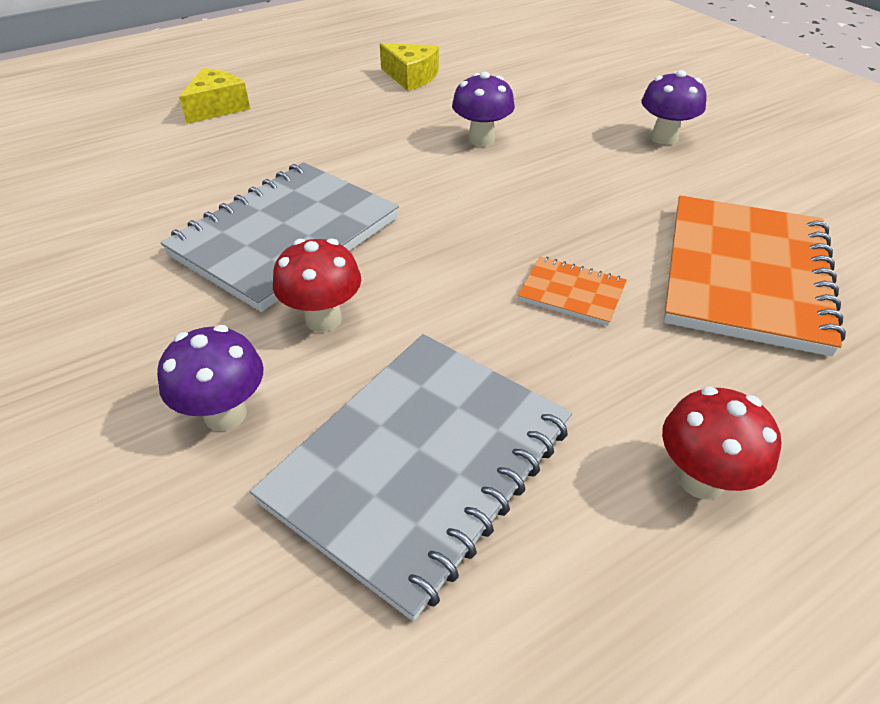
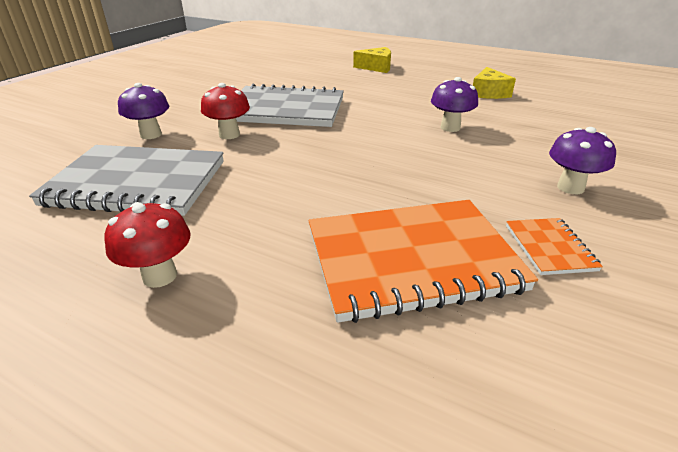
camera: 60 degrees right, 10 degrees down
(571, 293) = (314, 192): orange notebook -> orange notebook (549, 247)

